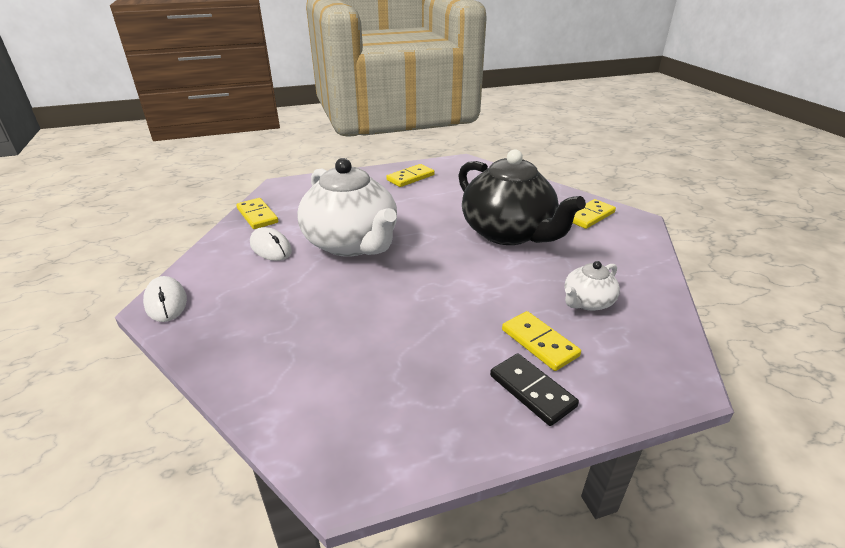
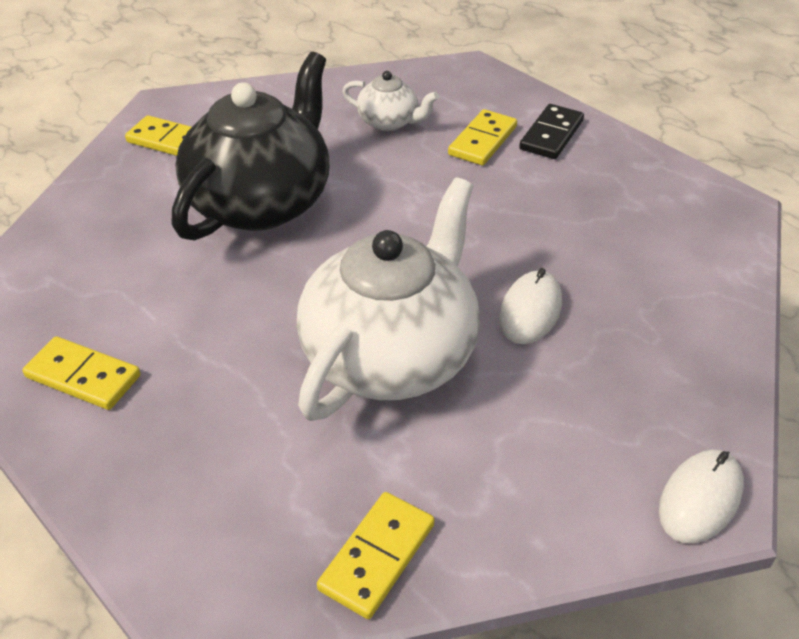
camera: 115 degrees left, 10 degrees up
(271, 247) = (473, 456): white mouse -> white mouse (530, 311)

